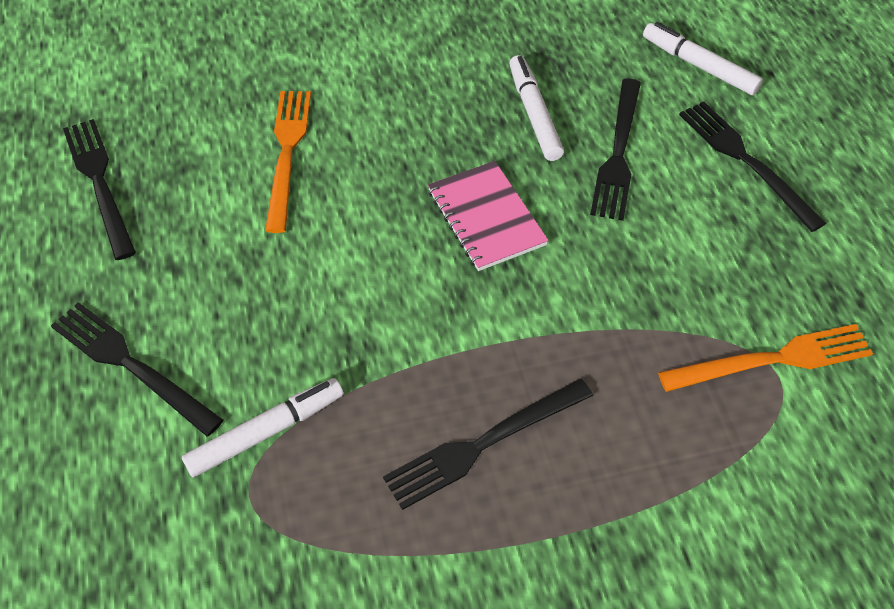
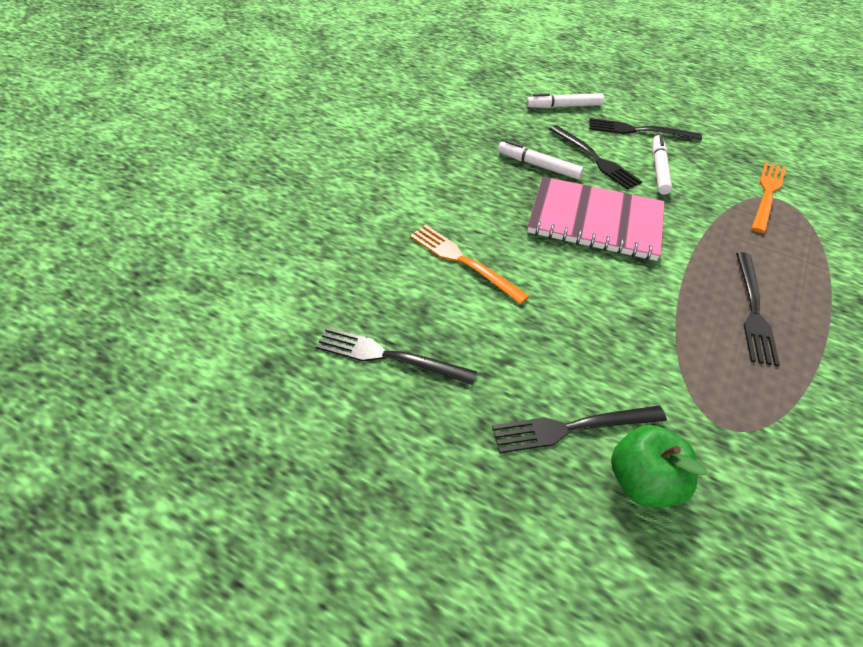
camera: 50 degrees left, 5 degrees down
(109, 456) = (643, 481): none -> green apple
(266, 432) = (680, 392): white marker -> white marker (658, 169)
(486, 217) = (595, 221): pink notebook -> pink notebook, size x1.65

